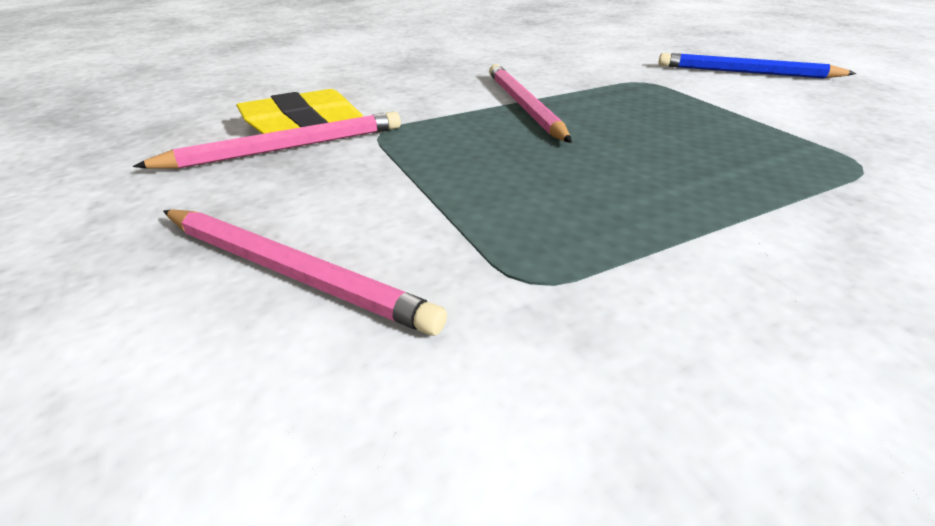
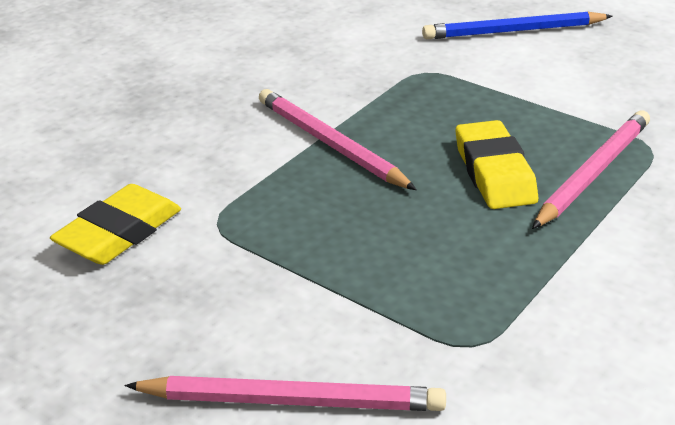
camera: 25 degrees left, 0 degrees up
(286, 148) = (141, 274): pink pencil -> pink pencil (593, 173)
(664, 150) = (494, 172): none -> yellow eraser

